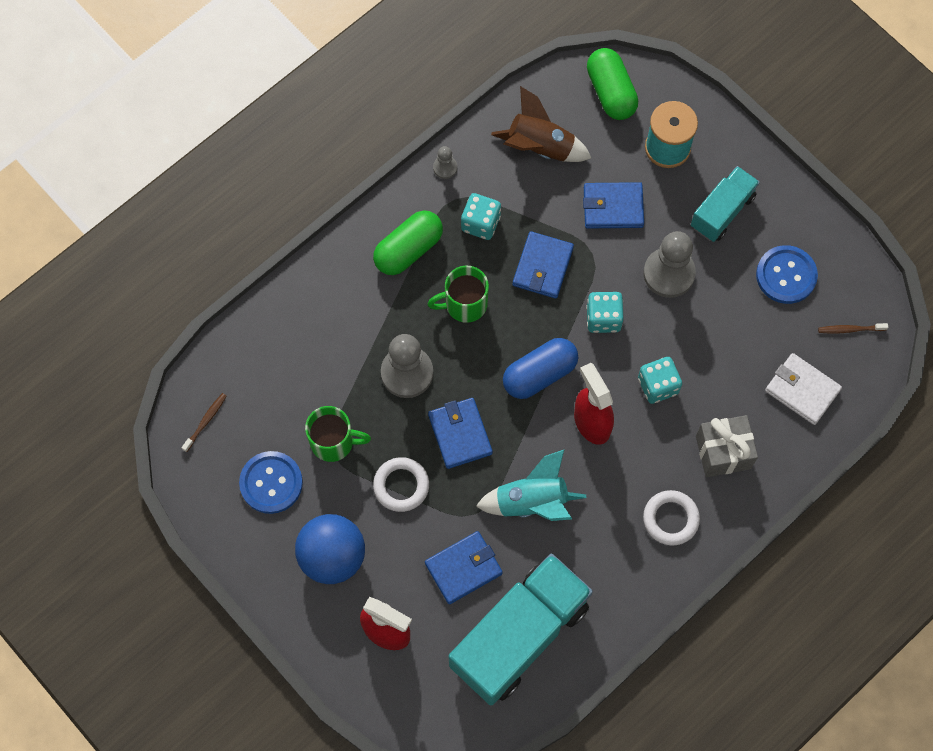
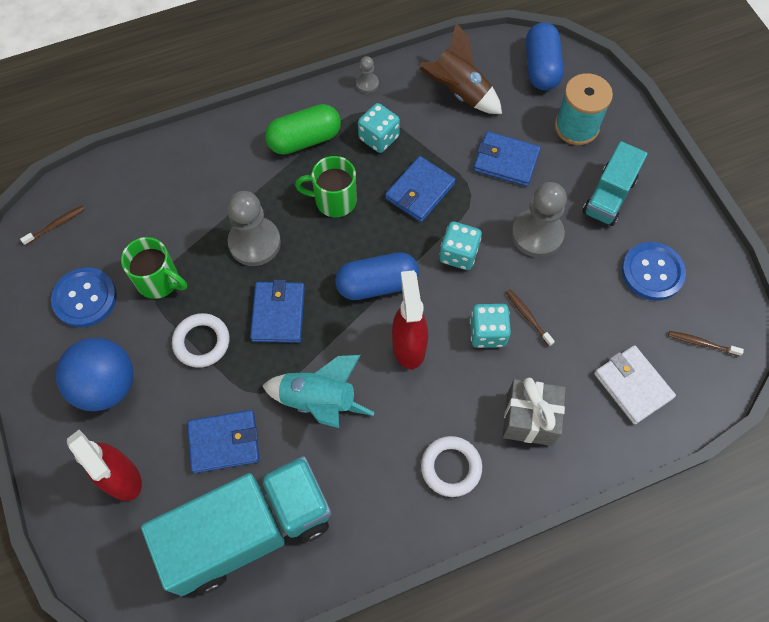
camera: 20 degrees right, 5 degrees down
(610, 92) = (541, 67): green capsule -> blue capsule
(688, 357) = (527, 316): none -> brown toothbrush
(722, 211) = (609, 196): turquoise truck -> turquoise truck turned 150 degrees clockwise

